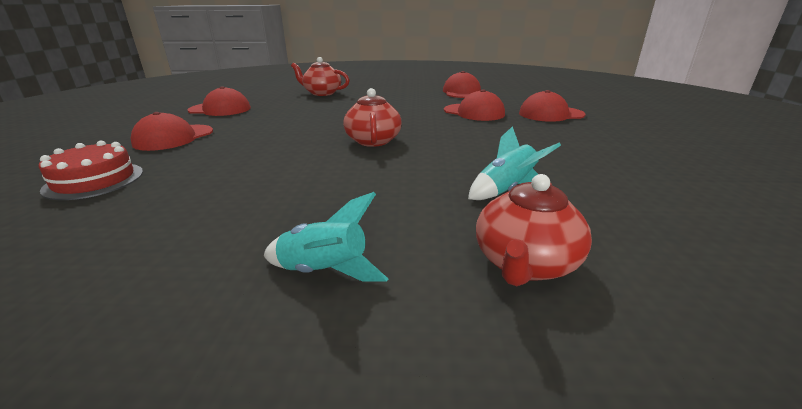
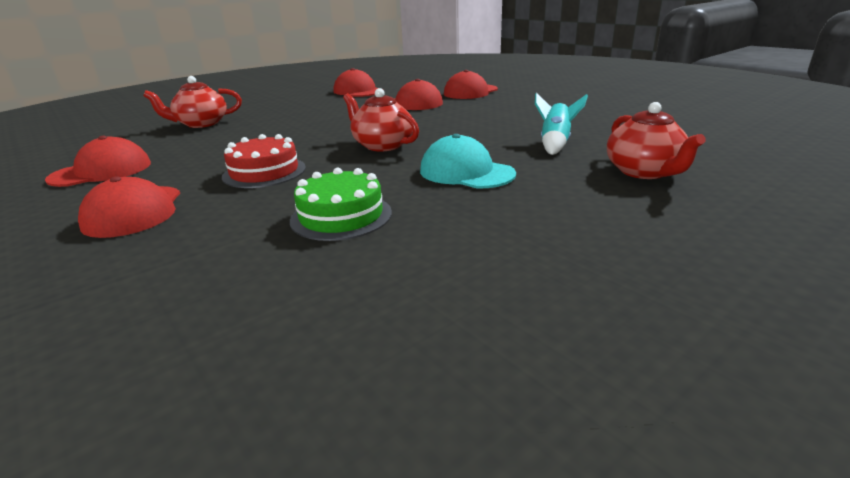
camera: 40 degrees left, 0 degrees up
(94, 180) = (166, 274): red cake -> red cake (264, 172)
(225, 184) = (341, 216): none -> green cake
(324, 272) = (568, 220): turquoise rocket -> none
(369, 186) = (466, 172): none -> turquoise cap

